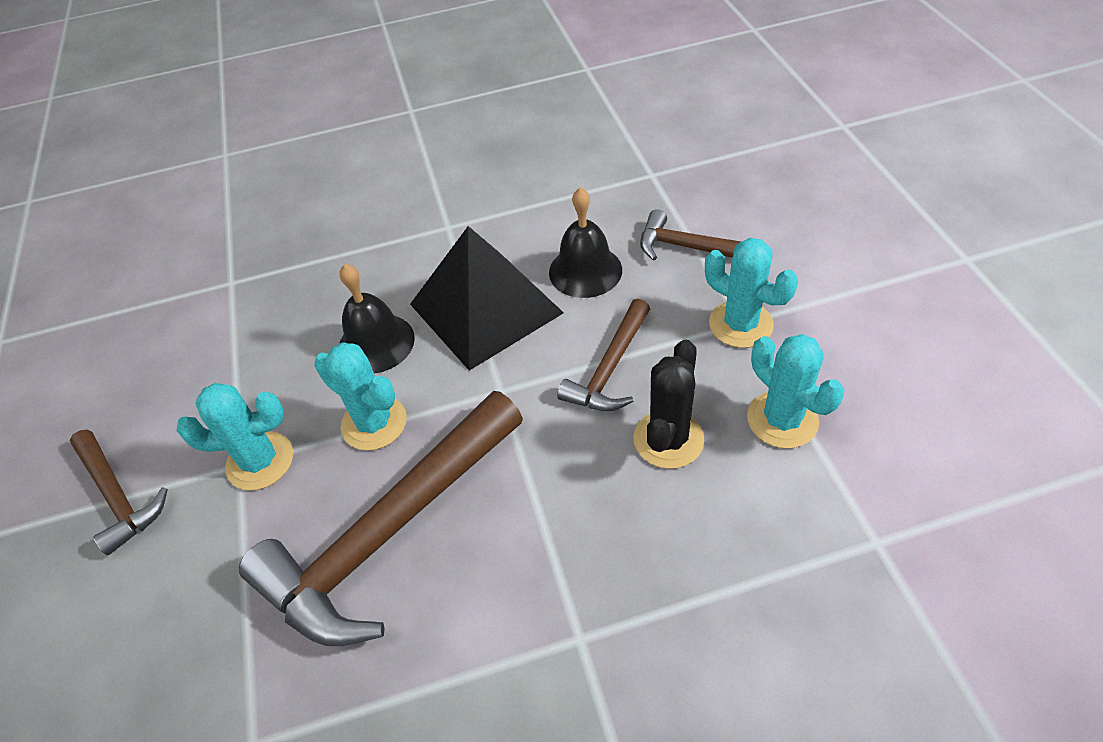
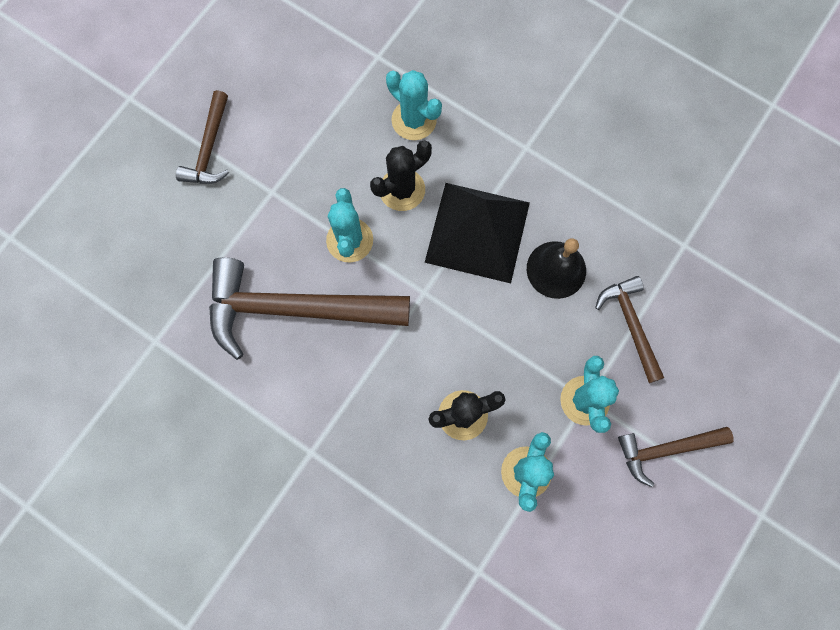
camera: 45 degrees right, 25 degrees up
(260, 461) = (282, 201): turquoise cactus -> turquoise cactus (414, 120)
(376, 343) = (402, 190): black bell -> black cactus
(610, 369) = (488, 344): brown hammer -> brown hammer (666, 449)

